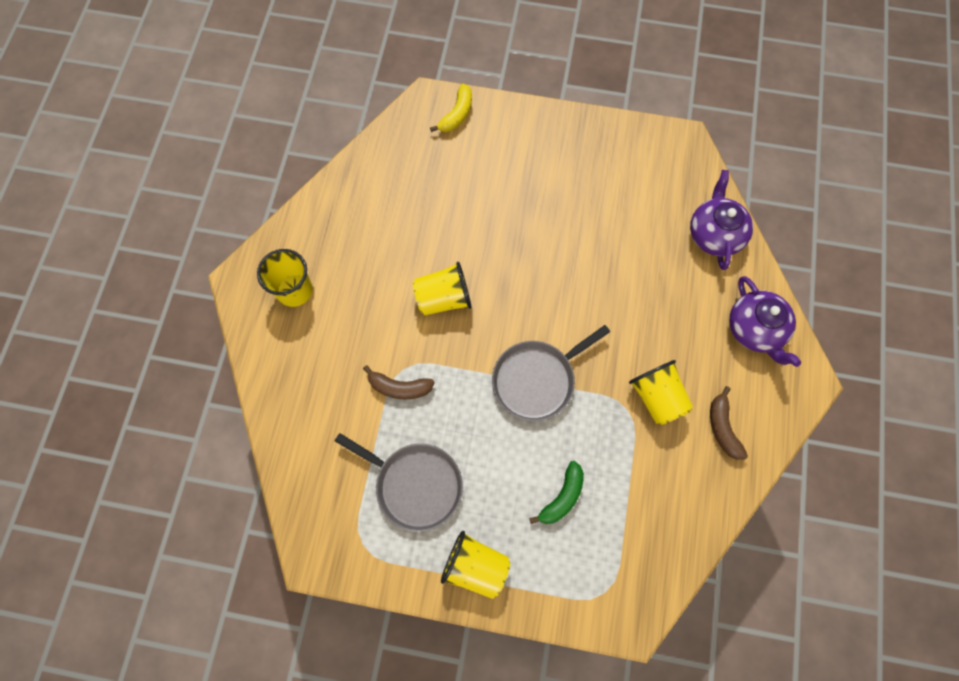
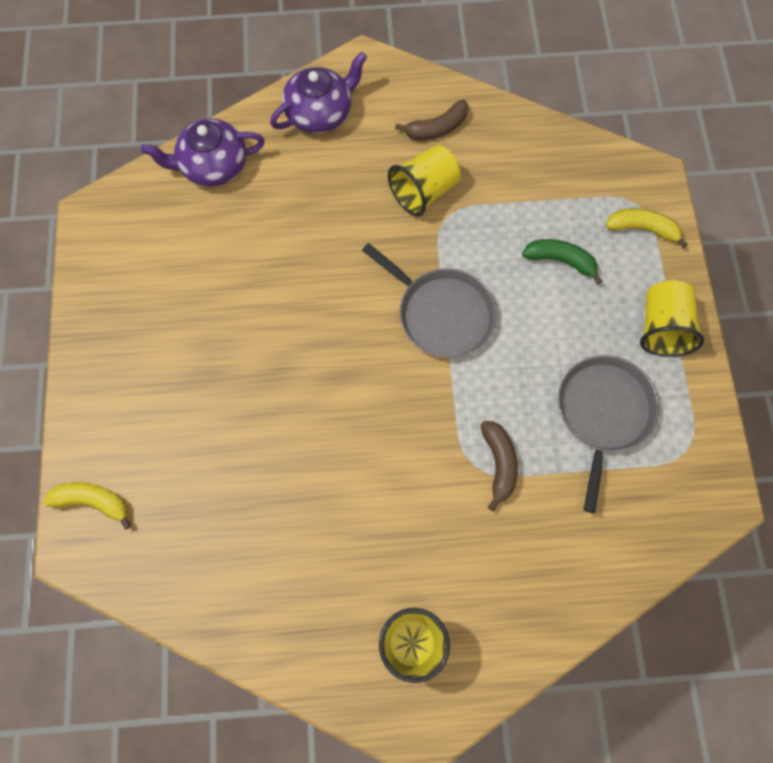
camera: 105 degrees left, 0 degrees up
(444, 298) = (371, 443): yellow cup -> none
(577, 587) = (642, 229): none -> yellow banana

